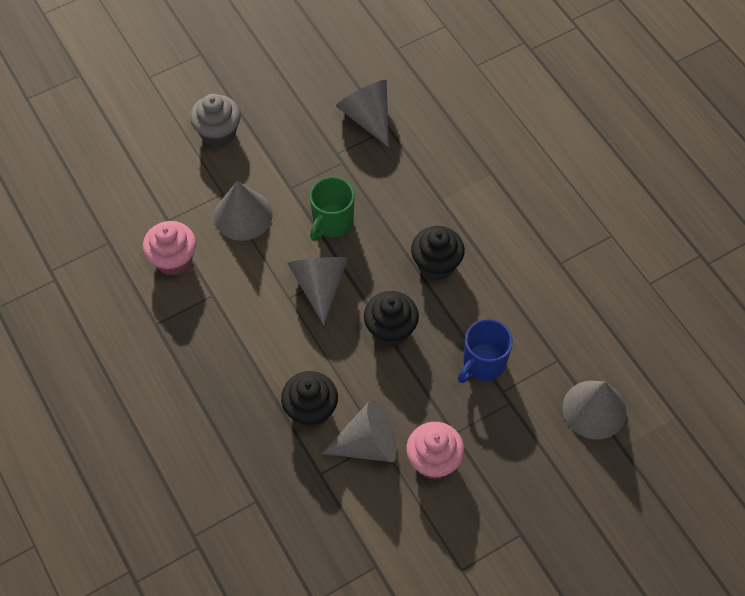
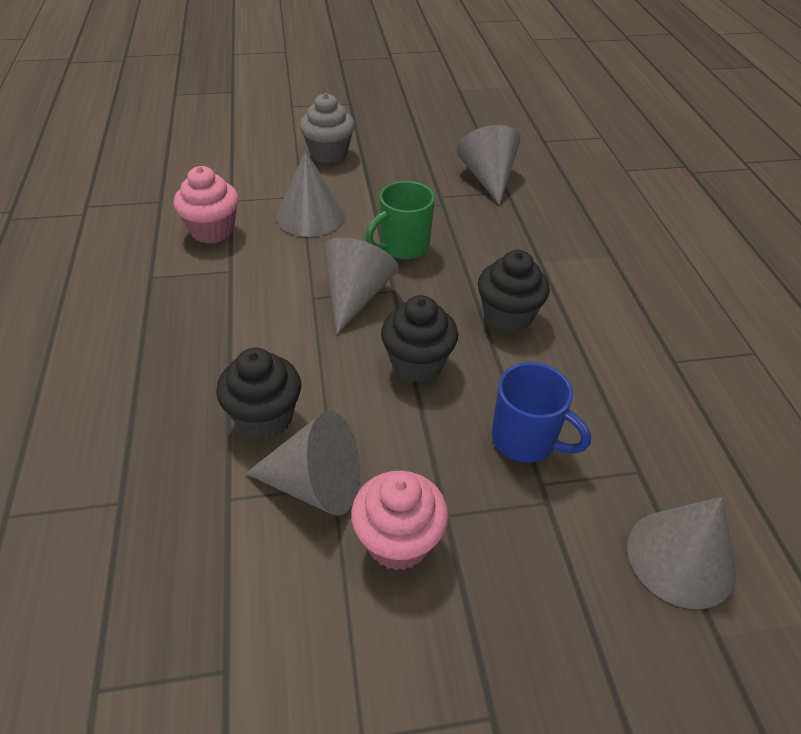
camera: 20 degrees right, 15 degrees down
(483, 364) = (525, 440): blue mug -> blue mug turned 120 degrees counterclockwise

